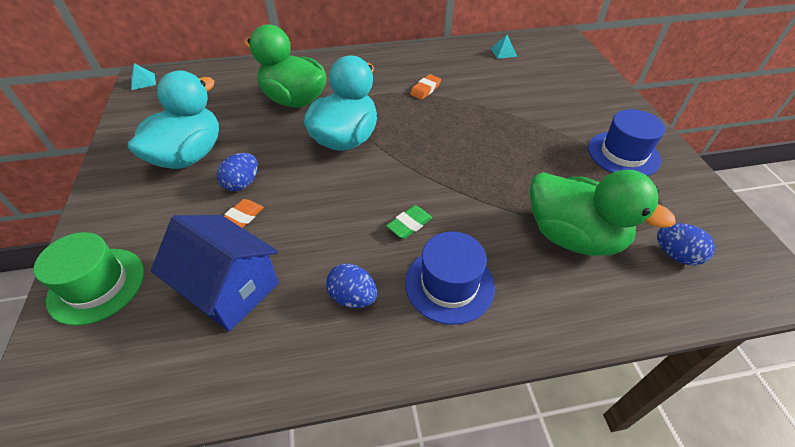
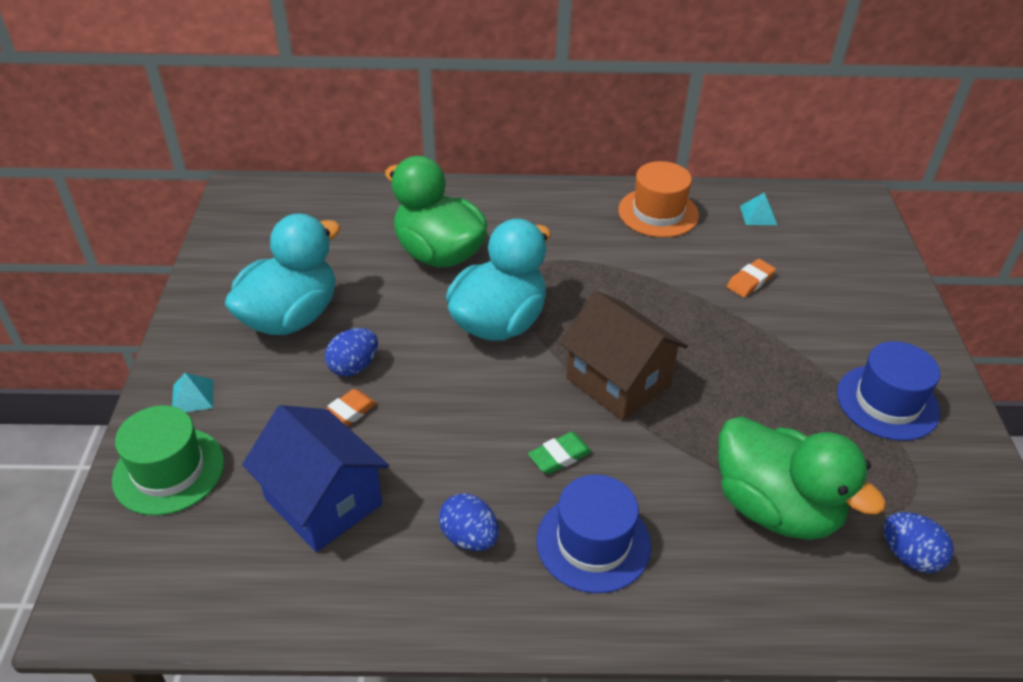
camera: 10 degrees right, 5 degrees down
(143, 81) = (240, 198): turquoise pyramid -> turquoise pyramid (192, 396)
(425, 89) = (626, 262): orange eraser -> orange eraser (750, 281)
(439, 58) = (658, 213): none -> orange hat
(439, 166) = (618, 381): none -> brown house

